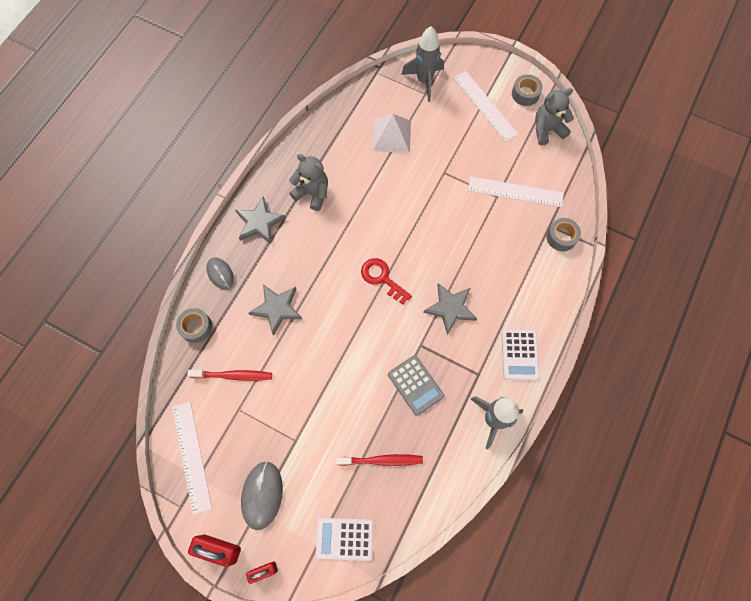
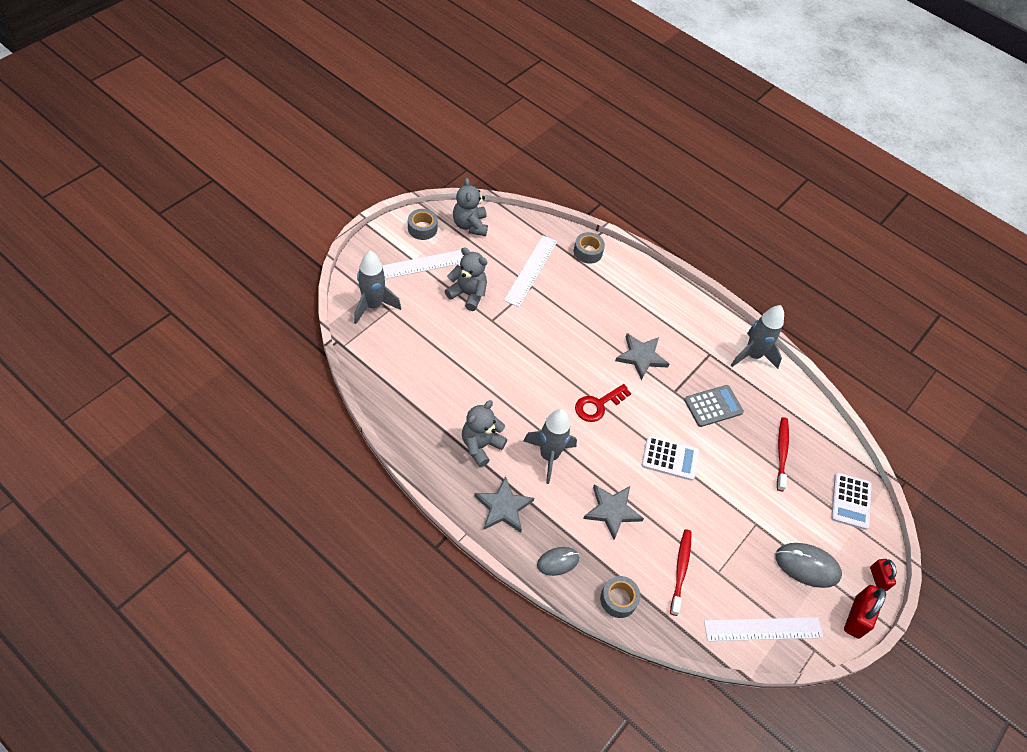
camera: 85 degrees left, 15 degrees down
(317, 247) = (549, 456): none -> grey rocket
(391, 135) = (432, 353): white pyramid -> none
(465, 147) = (468, 294): none -> grey teddy bear
(519, 355) = (696, 318): white calculator -> white calculator (670, 458)

